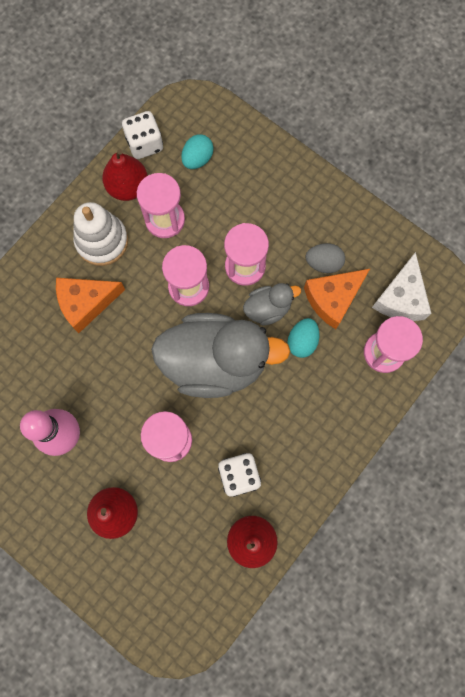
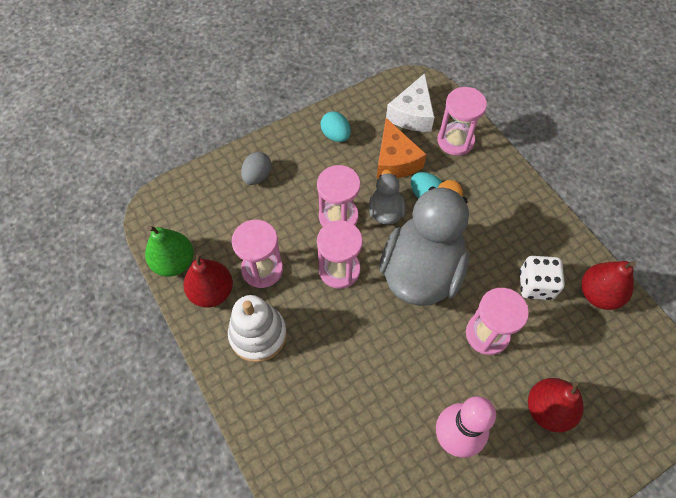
camera: 70 degrees left, 15 degrees down
(86, 303) = (318, 371): orange cheese -> none
(144, 144) = (174, 262): white dice -> green pear
(197, 159) = (214, 222): turquoise egg -> turquoise egg (335, 135)
(323, 263) = (360, 157): grey egg -> grey egg (257, 176)
(401, 298) = (412, 114): white cheese -> white cheese turned 75 degrees clockwise

